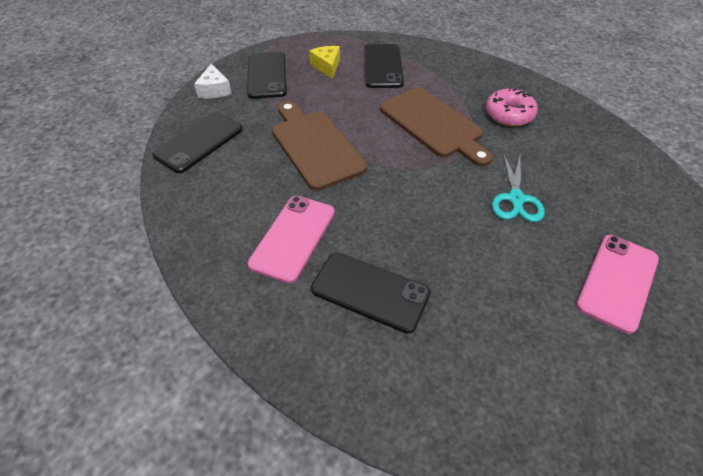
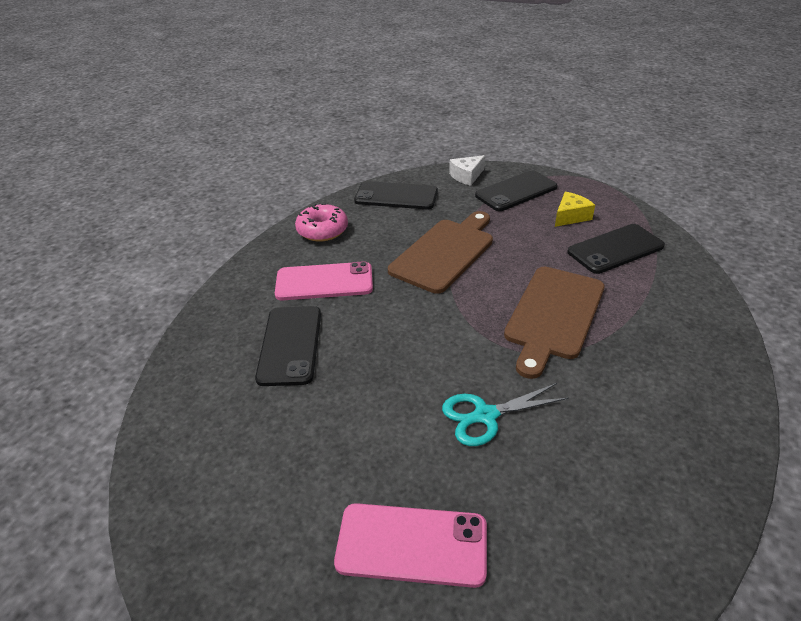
camera: 65 degrees right, 10 degrees down
(509, 115) = (639, 372): pink donut -> pink donut (322, 230)

